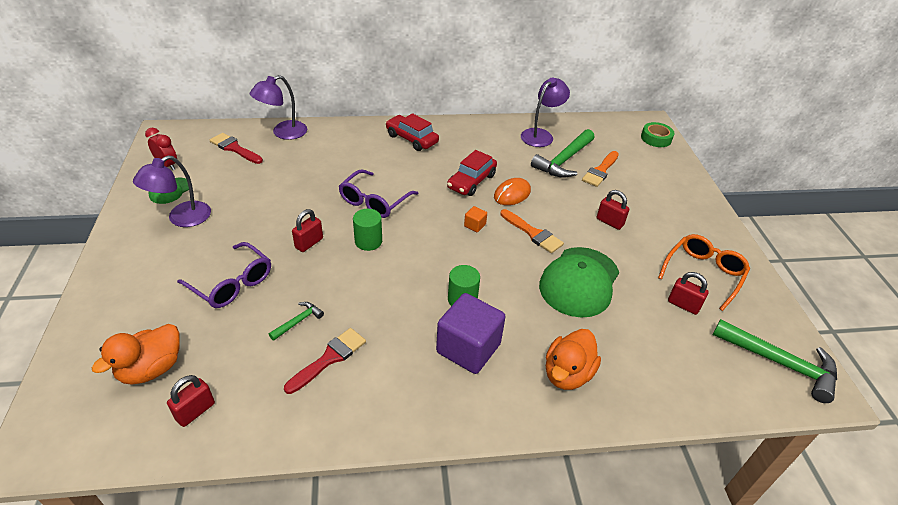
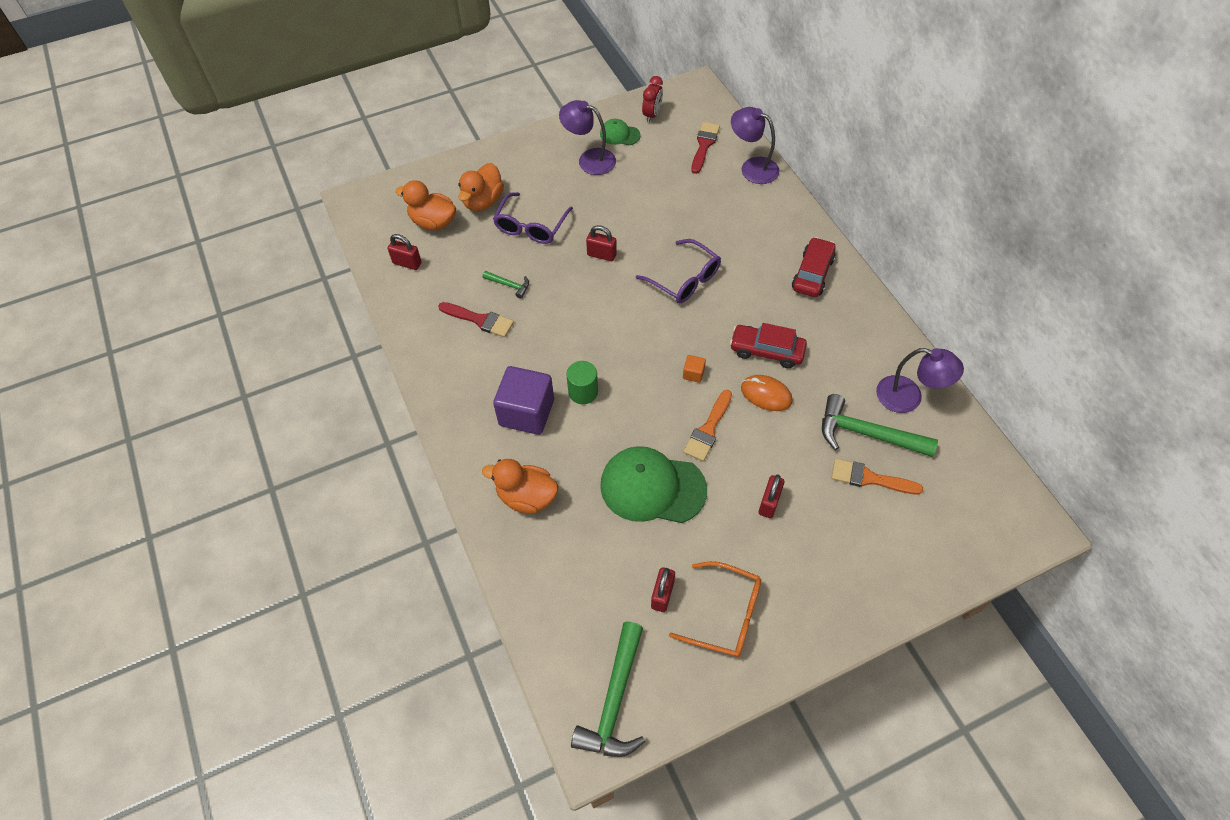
camera: 75 degrees right, 15 degrees up
(161, 314) = (483, 201): none -> orange duck
(368, 241) = (625, 296): green cylinder -> none
(374, 202) = (685, 279): purple glasses -> purple glasses turned 150 degrees counterclockwise
(656, 138) = (997, 538): green tape -> none

